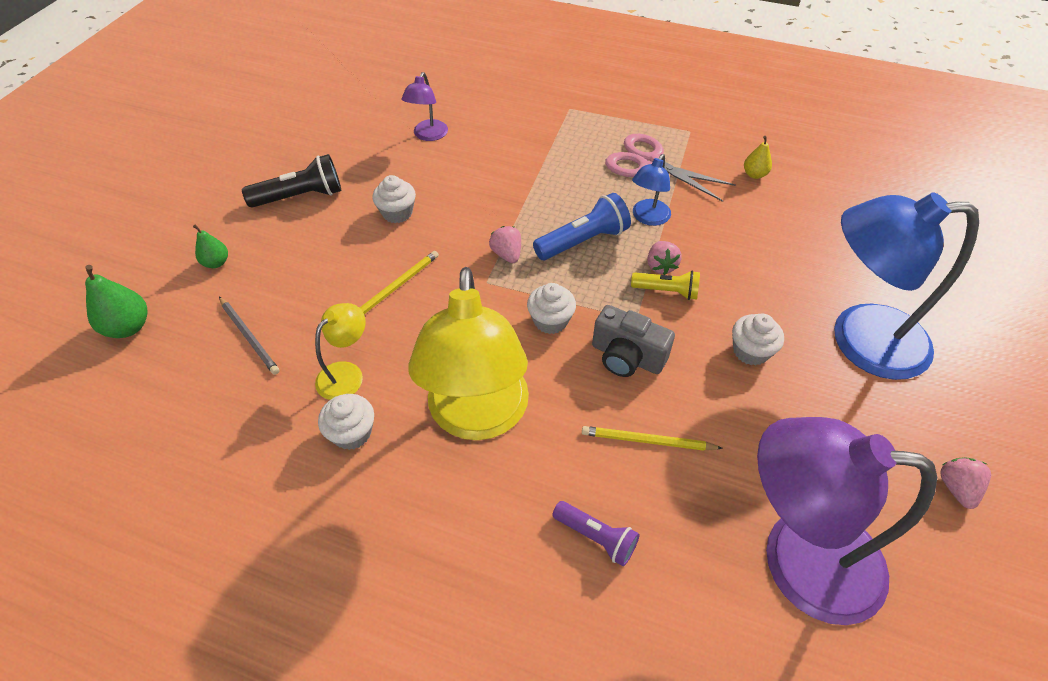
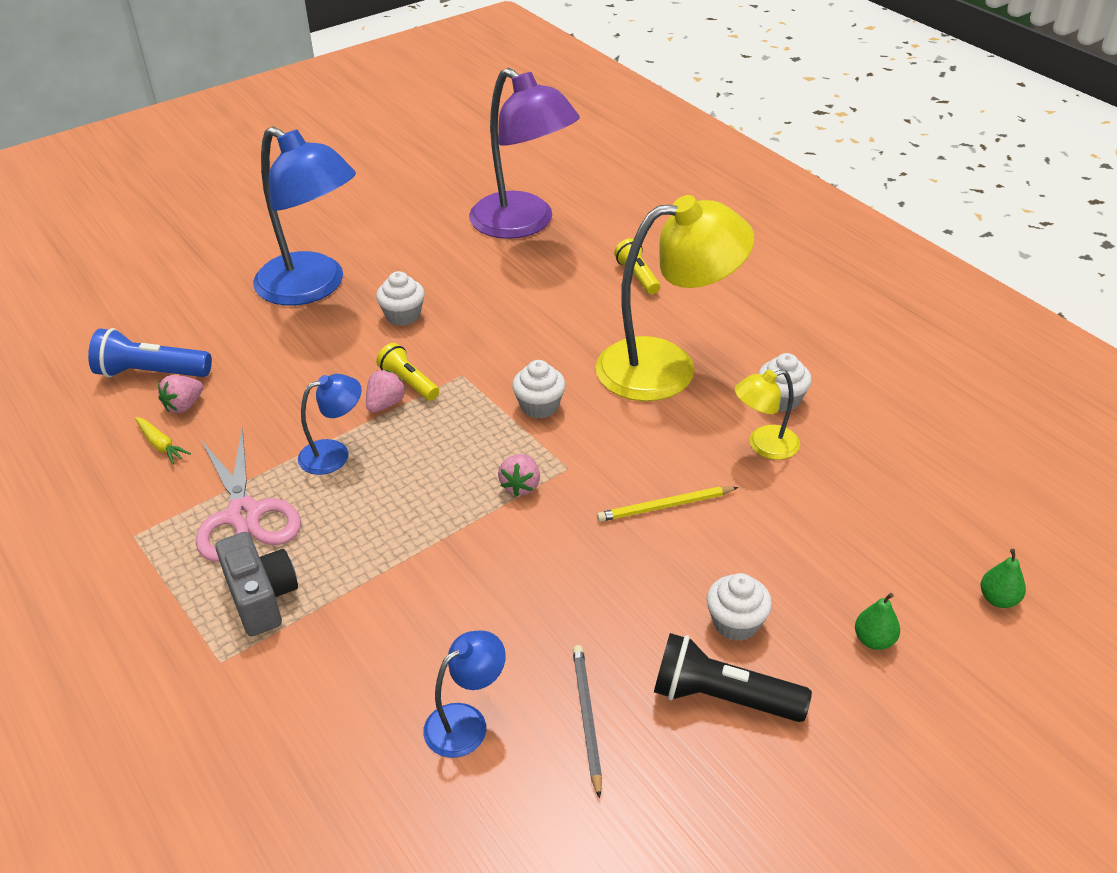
camera: 145 degrees left, 10 degrees down
(128, 327) = (998, 599): green pear -> green pear, size x0.62
(249, 337) = (853, 524): grey pencil -> grey pencil (587, 718)
(397, 213) = (605, 601): white cupcake -> white cupcake (736, 623)
(428, 135) = (466, 722): purple lamp -> blue lamp
(477, 417) = (666, 367): yellow lamp -> yellow lamp turned 45 degrees clockwise
(583, 241) = (428, 462): blue flashlight -> blue flashlight (151, 373)
(596, 537) = (637, 276): purple flashlight -> yellow flashlight
(627, 357) = (504, 353): grey camera -> grey camera (261, 597)
(647, 441) = (549, 302): yellow pencil -> none
(754, 174) = (161, 445): yellow pear -> yellow carrot
(956, 488) = (386, 209): pink strawberry -> pink strawberry (184, 405)

